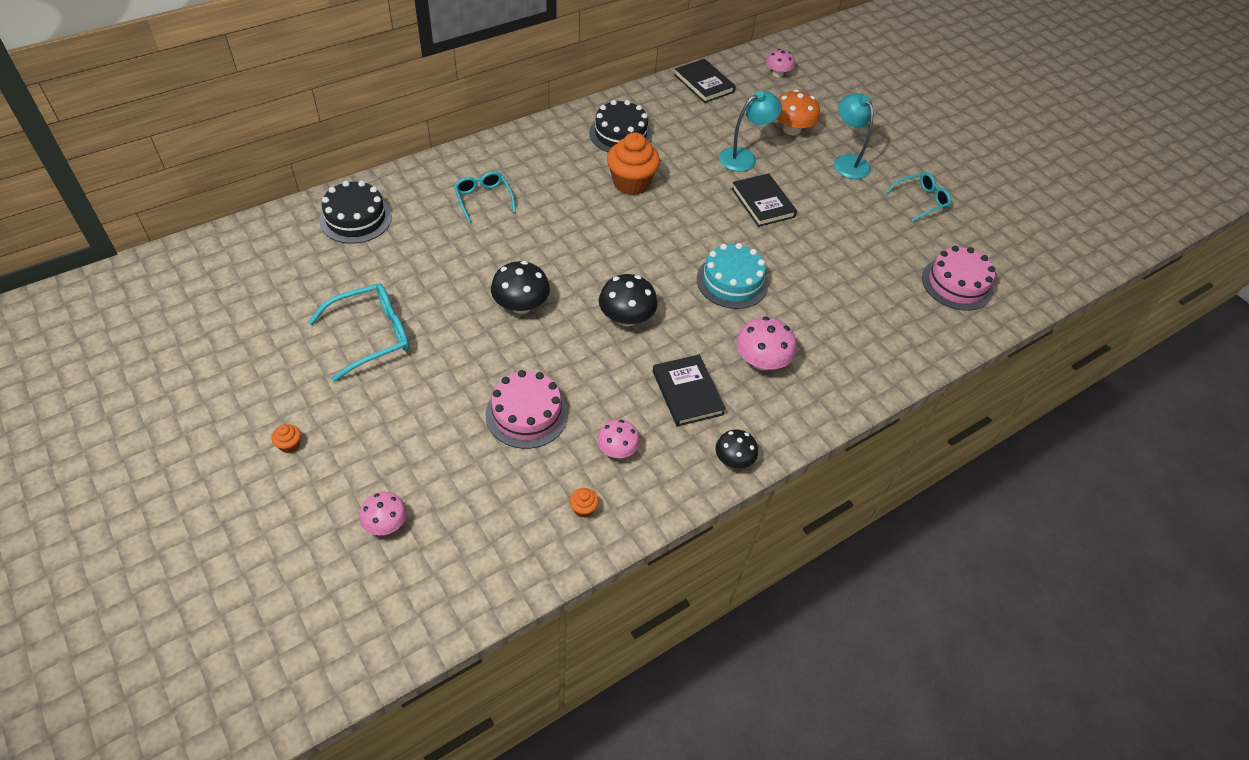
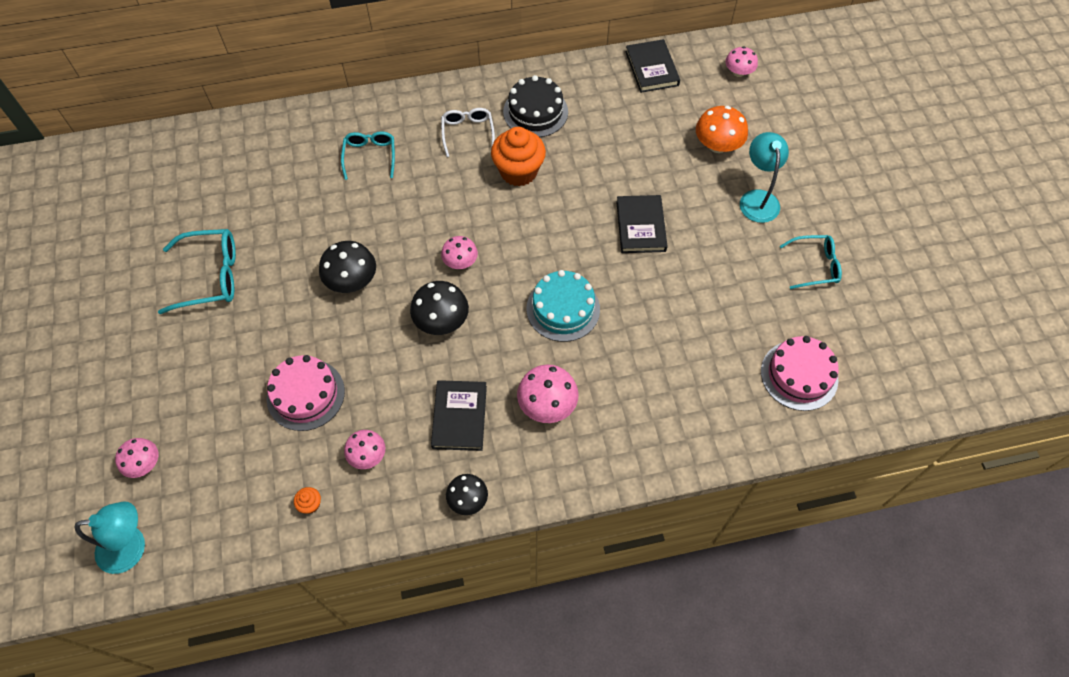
camera: 25 degrees right, 10 degrees up
(289, 445) = (101, 365): orange cupcake -> none
(356, 218) = (249, 150): black cake -> none
(567, 162) = (467, 133): none -> white glasses
(617, 266) = (460, 261): none -> pink mushroom
(744, 157) = (649, 167): turquoise lamp -> turquoise lamp (132, 547)

